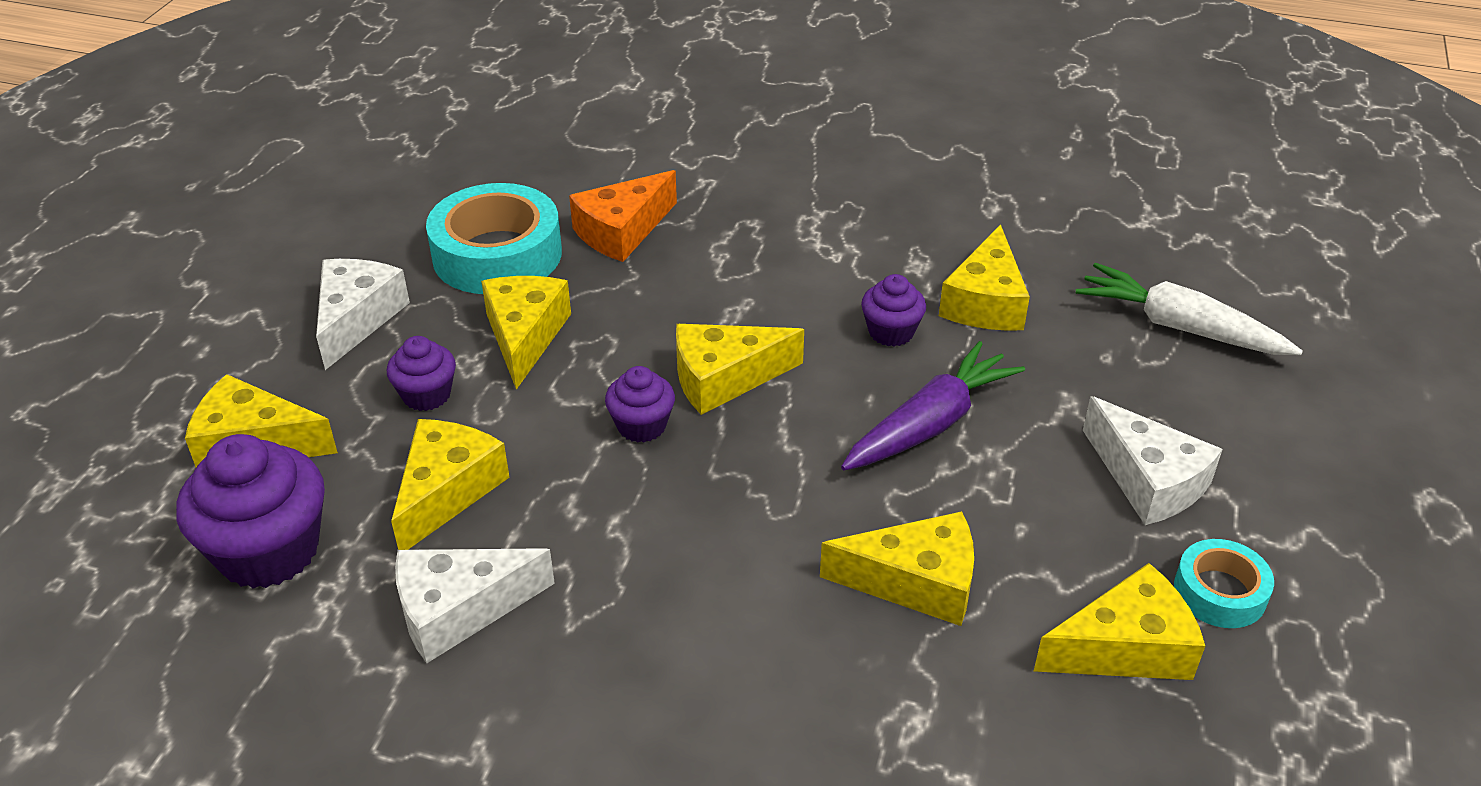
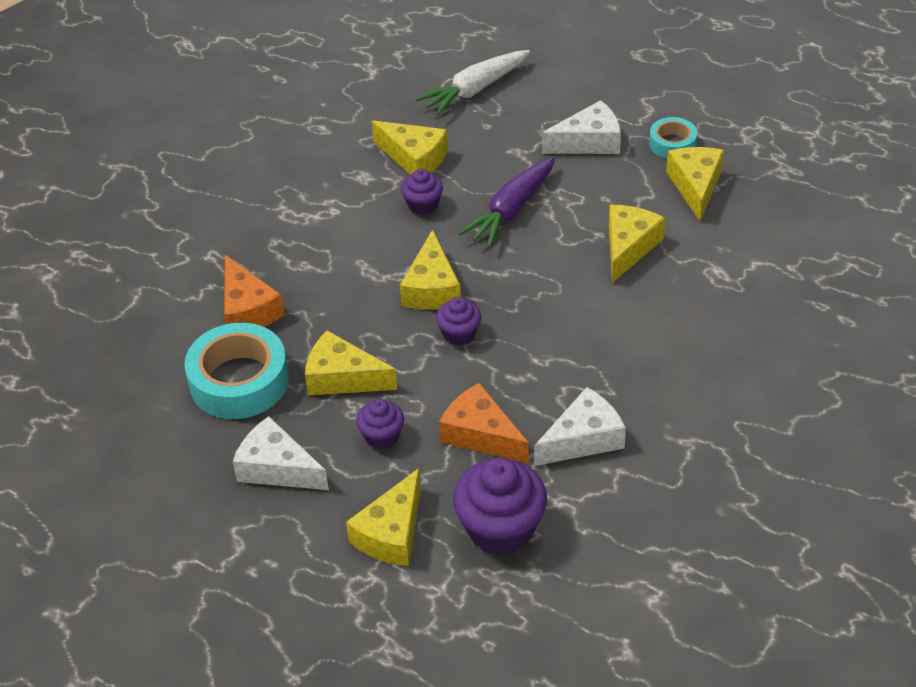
camera: 70 degrees left, 5 degrees up
(447, 491) = (481, 434): yellow cheese -> orange cheese
(459, 610) = (583, 439): white cheese -> white cheese turned 120 degrees counterclockwise
(930, 424) = (511, 210): purple carrot -> purple carrot turned 120 degrees counterclockwise

